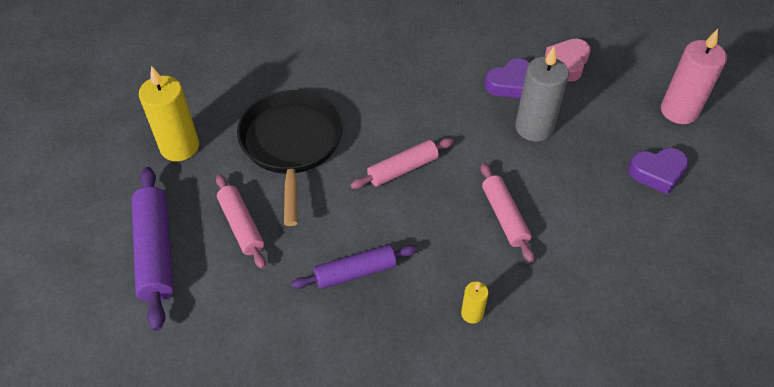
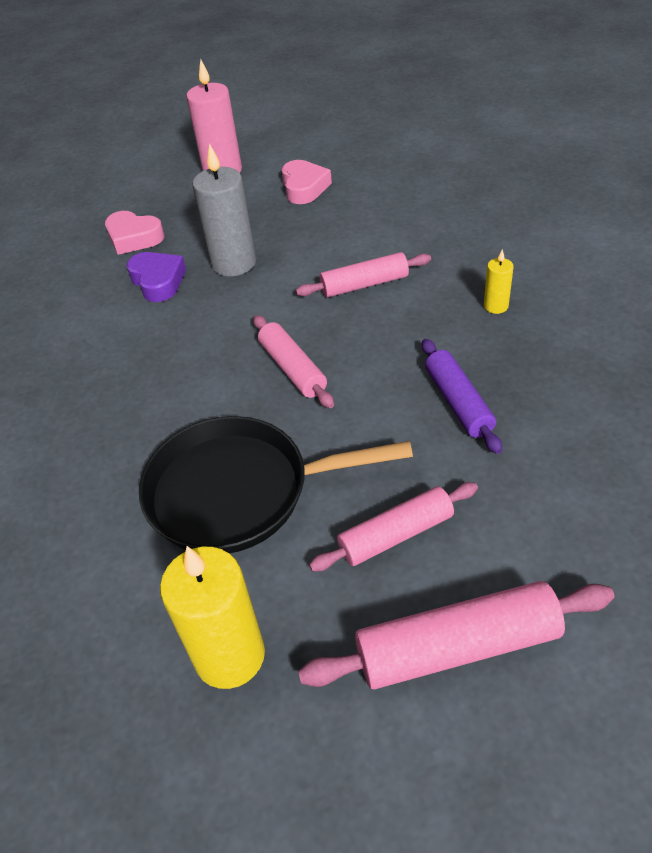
camera: 85 degrees left, 5 degrees down
(156, 252) = (457, 647): purple rolling pin -> pink rolling pin
(657, 173) = (304, 187): purple heart -> pink heart

